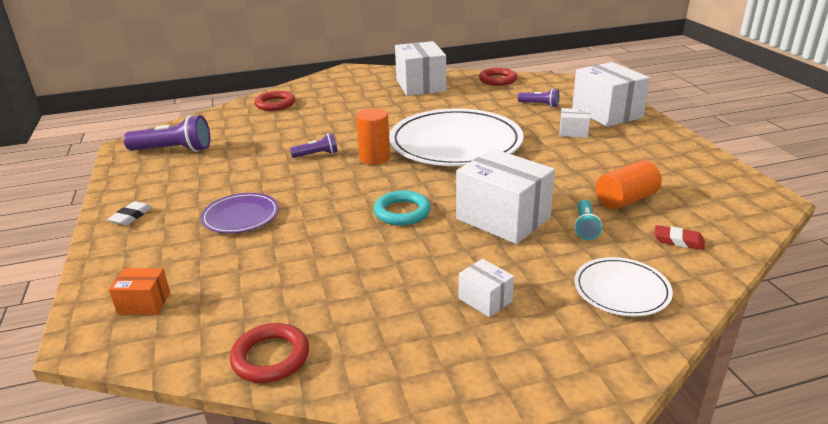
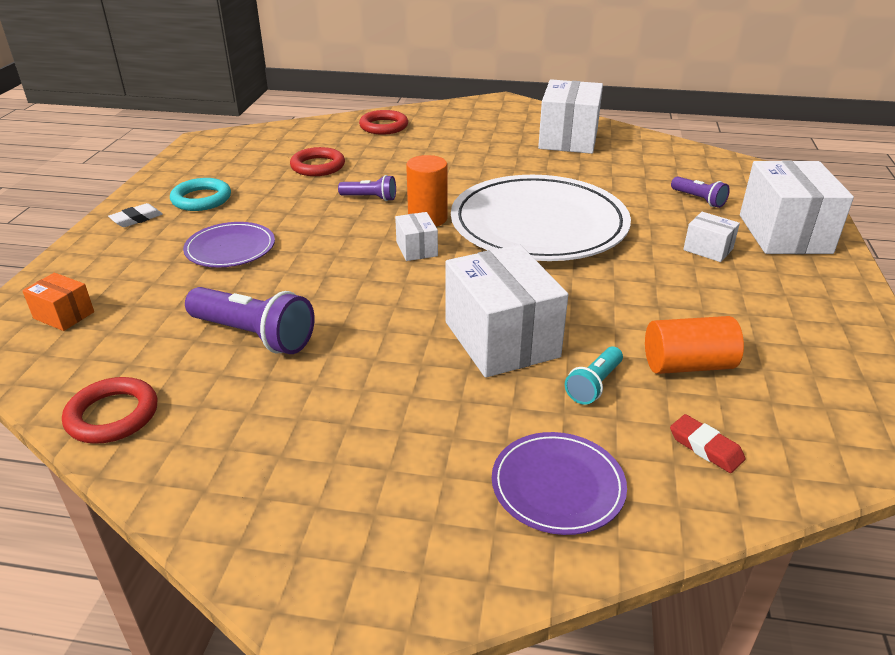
camera: 25 degrees right, 5 degrees up
(173, 150) = (238, 156): purple flashlight -> purple flashlight (254, 335)
(402, 212) = (394, 294): turquoise ring -> turquoise ring (201, 199)
(485, 300) = (381, 435): white box -> white box (416, 249)
(497, 80) = (674, 152): red ring -> red ring (318, 166)
(621, 290) = (557, 486): white plate -> purple plate

